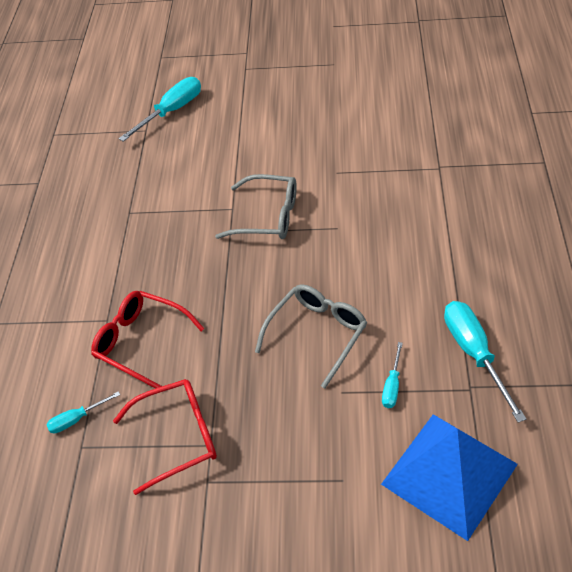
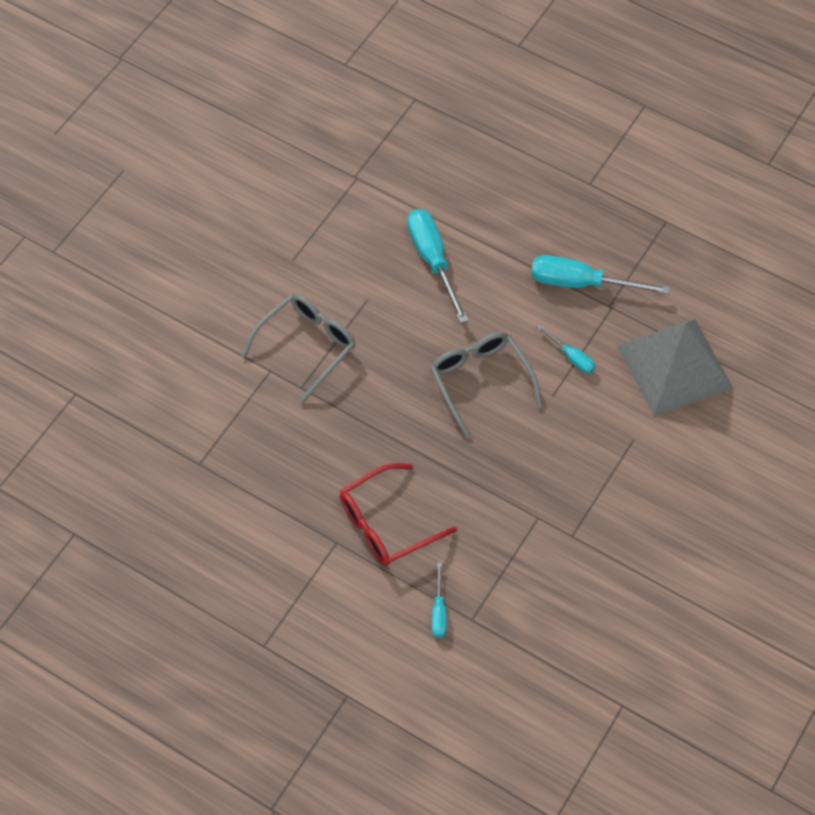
camera: 65 degrees left, 10 degrees up
(171, 111) = (65, 355): turquoise screwdriver -> turquoise screwdriver (433, 260)
(177, 437) = (514, 539): red glasses -> none
(449, 474) = (675, 366): blue pyramid -> grey pyramid

